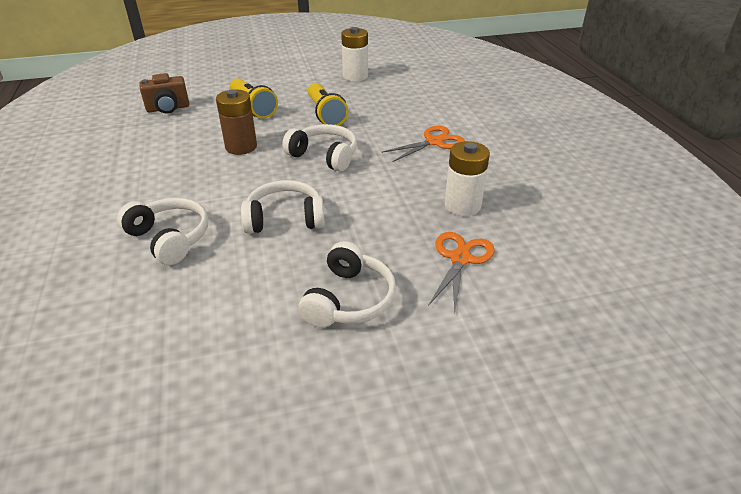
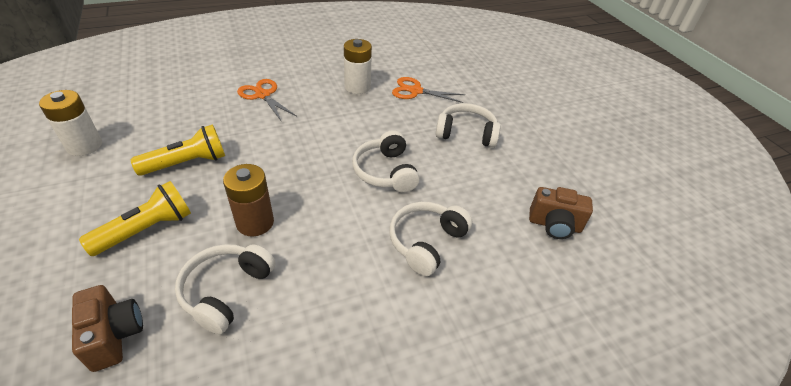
camera: 100 degrees left, 5 degrees up
(135, 356) = (554, 225): none -> brown camera
(324, 156) = (281, 157): white headphones -> white headphones (226, 291)

